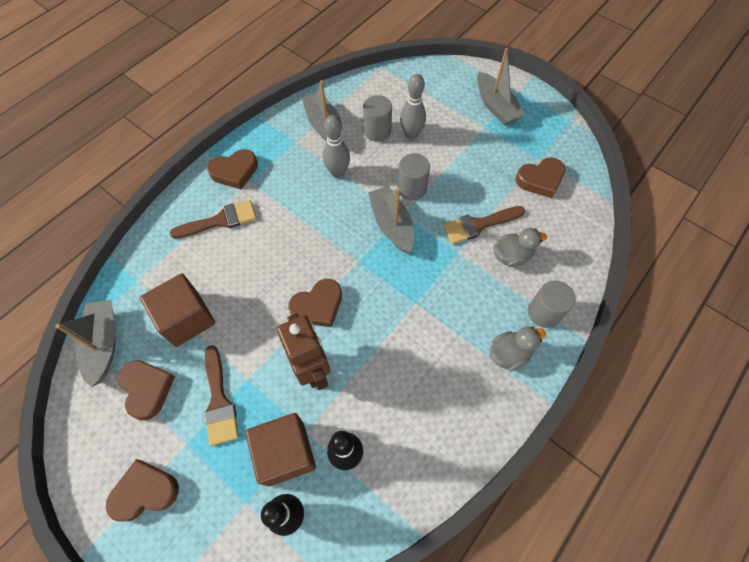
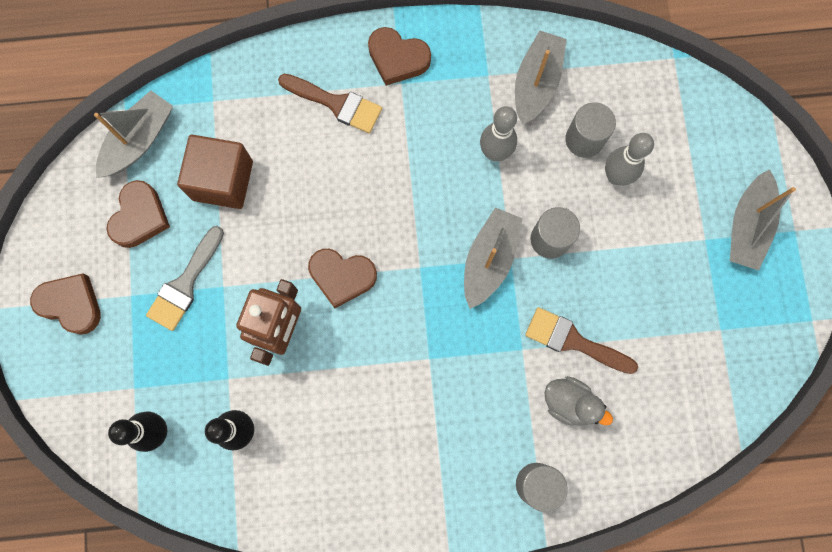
camera: 45 degrees right, 15 degrees up
(219, 401) = (185, 284): brown brush -> grey brush
(285, 453) = (197, 380): brown cube -> none
(509, 354) = (462, 487): grey duck -> none
(540, 180) = (693, 355): brown heart -> none

